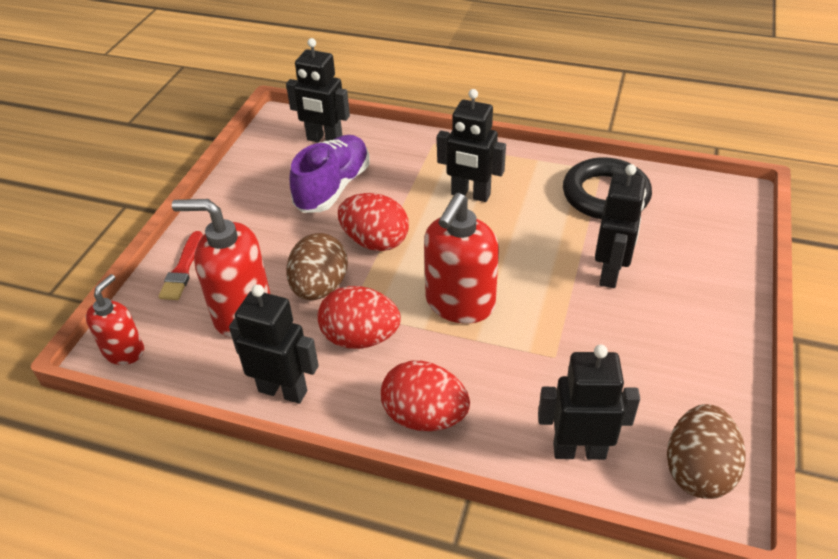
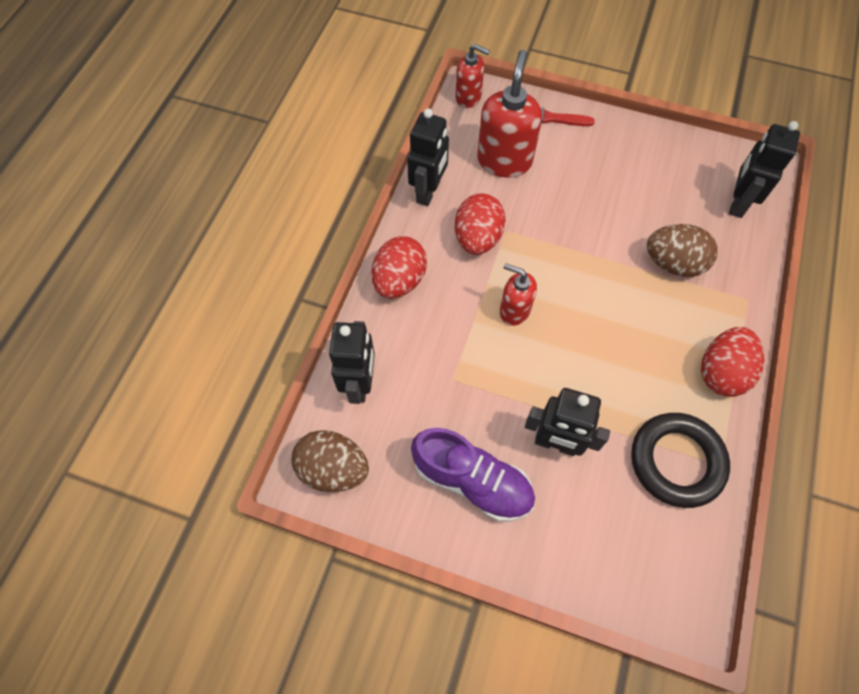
camera: 90 degrees right, 20 degrees up
(319, 287) = (532, 209): brown egg -> brown egg (673, 263)
(333, 188) = (663, 213): purple shoe -> purple shoe (472, 481)
(375, 241) = (590, 247): red egg -> red egg (721, 372)
(459, 304) = (514, 310): red soap dispenser -> red soap dispenser, size x0.60
(470, 195) = (664, 328): black robot -> none

